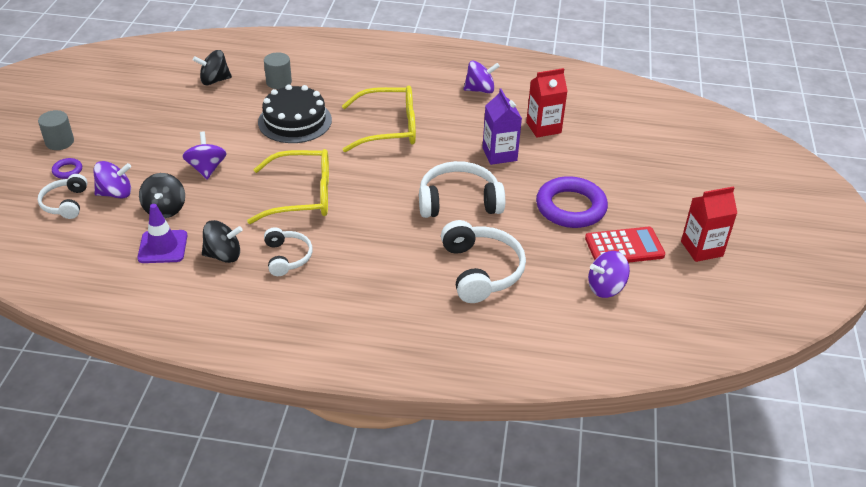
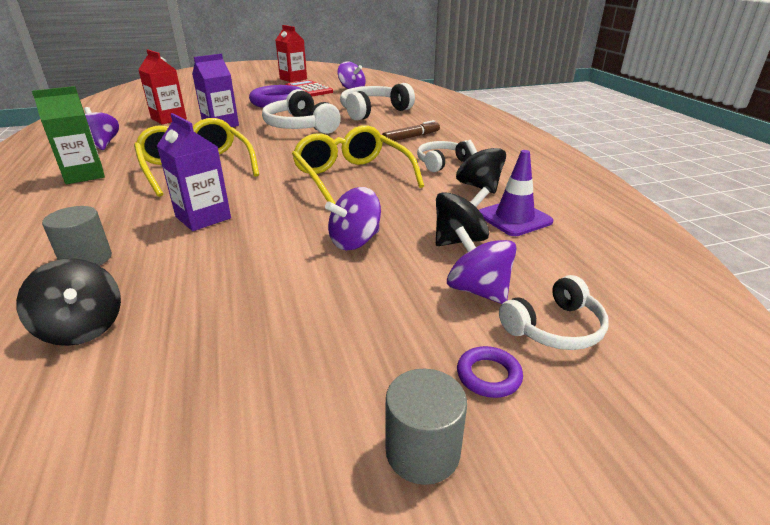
camera: 115 degrees left, 10 degrees down
(295, 121) = (203, 217): black cake -> purple carton
(368, 265) = (411, 137): none -> brown marker
(413, 82) = (84, 175): none -> green carton

